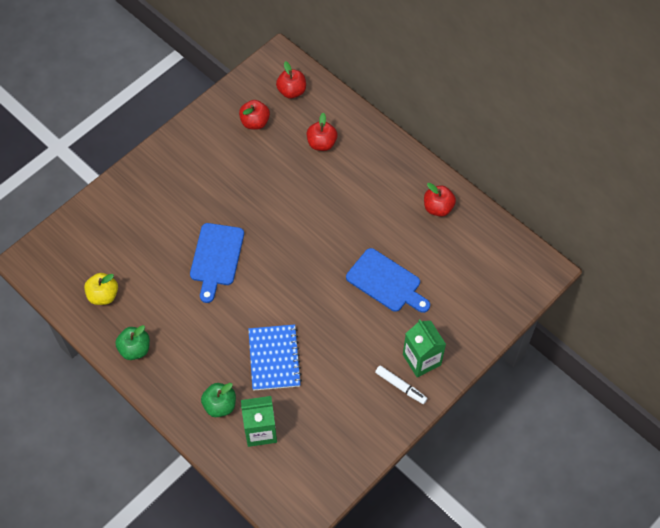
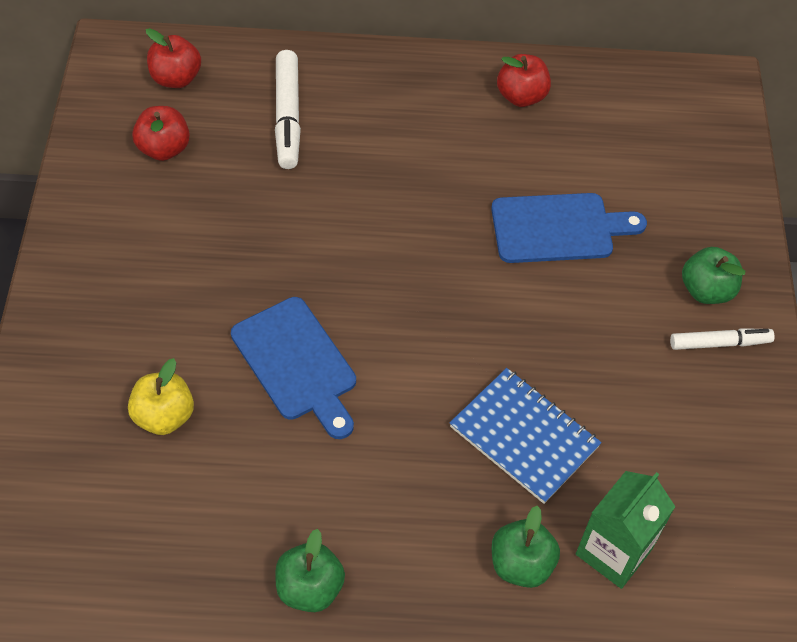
camera: 45 degrees left, 5 degrees down
(103, 295) = (176, 548): yellow apple -> yellow apple (164, 416)
(321, 143) = (287, 116): red apple -> white marker
(421, 360) = (706, 290): green carton -> green apple

